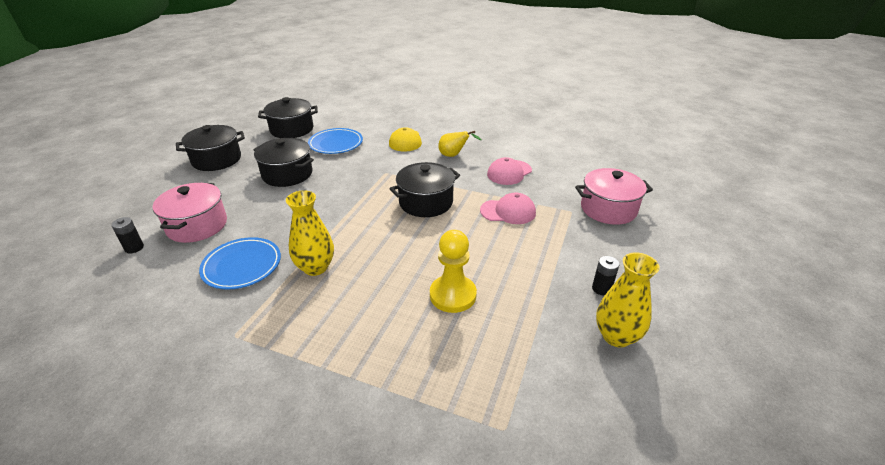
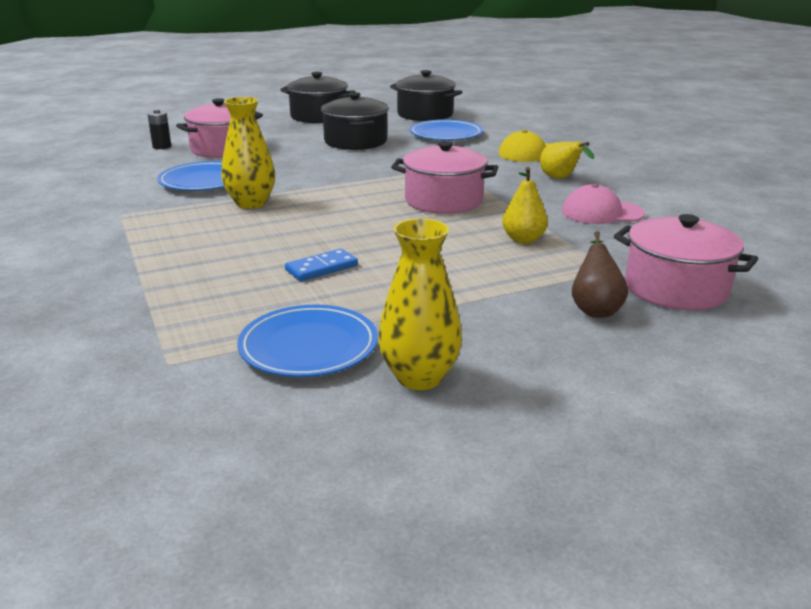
camera: 45 degrees right, 10 degrees down
(426, 202) = (444, 201): black pot -> pink pot
(453, 295) = (321, 268): yellow pawn -> blue domino
(508, 211) = (523, 240): pink cap -> yellow pear
(545, 357) = (308, 347): none -> blue plate
(601, 289) = (493, 339): black battery -> none
(603, 241) = (595, 309): none -> brown pear

